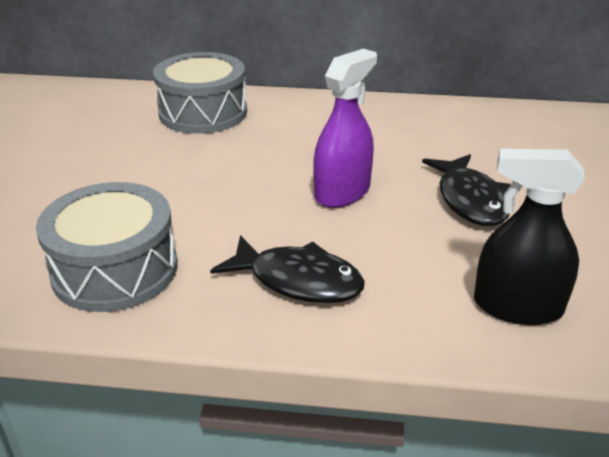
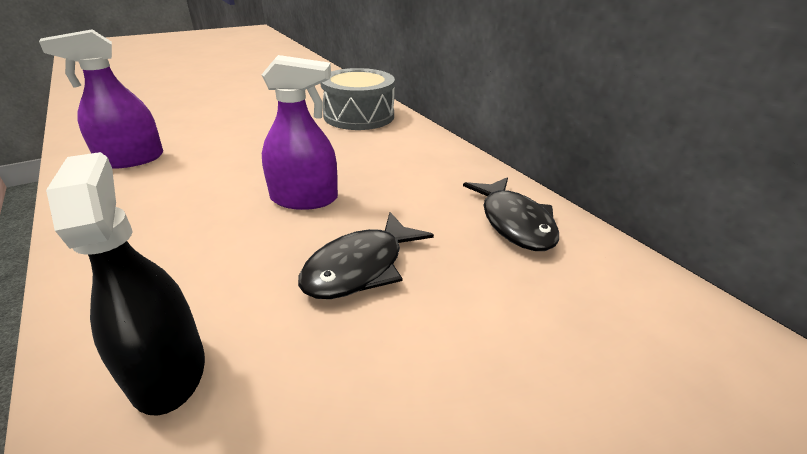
camera: 50 degrees right, 0 degrees up
(115, 269) = (131, 159): grey drum -> purple spray bottle
(298, 280) = (152, 225): black fish -> black fish (514, 222)

